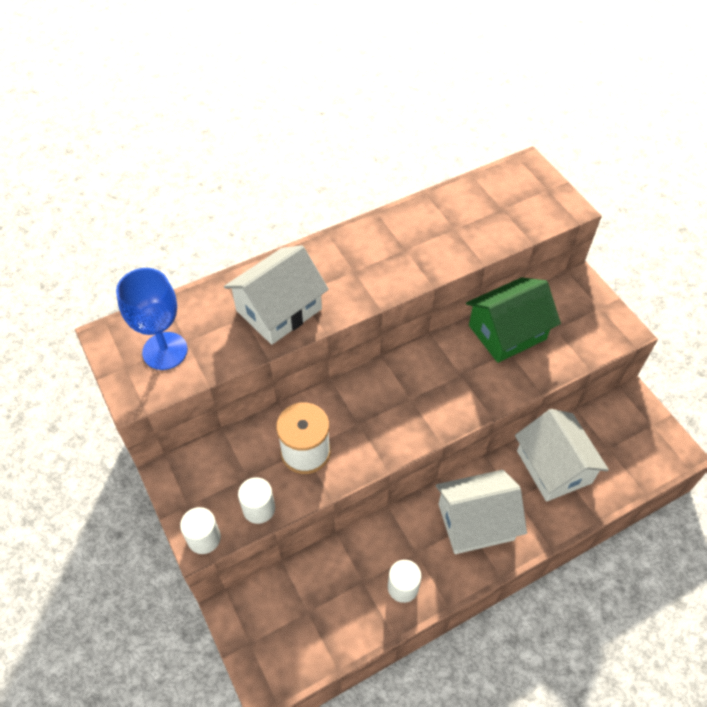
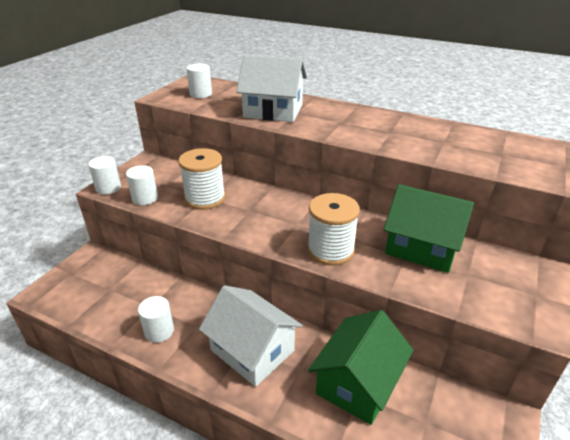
camera: 55 degrees right, 20 degrees down
(165, 351) = (201, 94): blue goblet -> white cylinder
(465, 397) = (330, 250): none -> white spool
(554, 467) = (358, 383): white house -> green house

